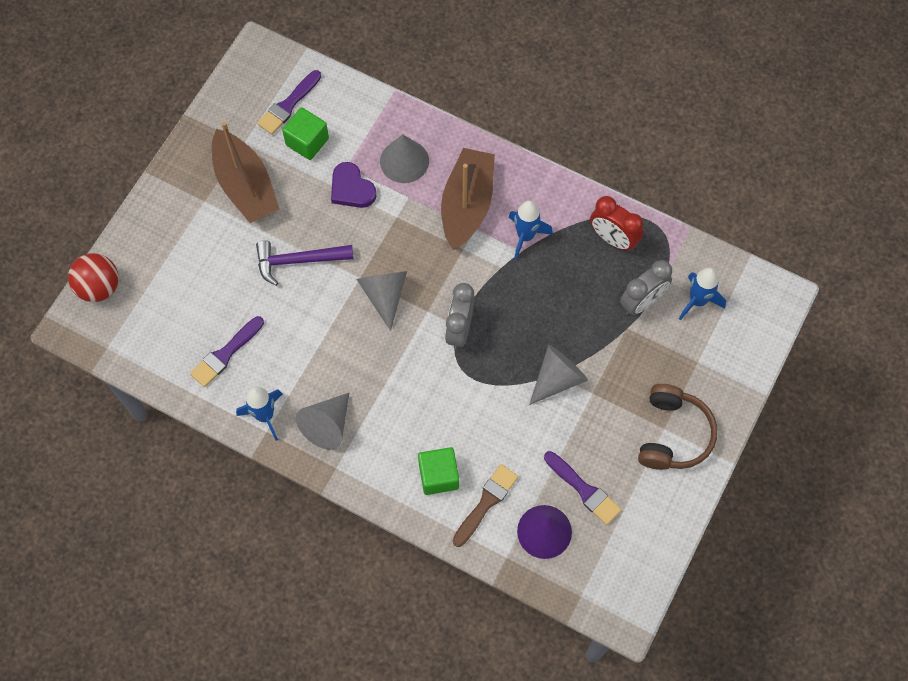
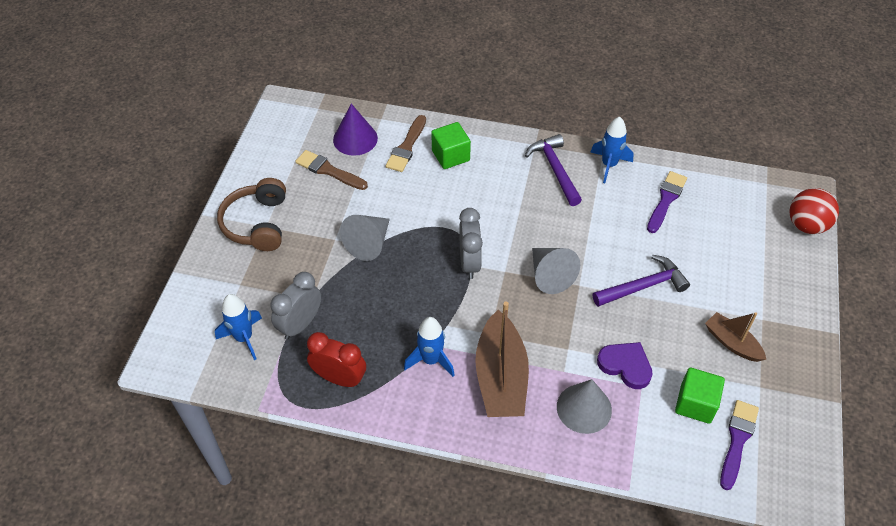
camera: 165 degrees right, 15 degrees down
(245, 186) = (732, 343): brown boat -> brown boat, size x0.57
(327, 425) = (555, 169): grey cone -> purple hammer
(584, 490) = (328, 170): purple brush -> brown brush

